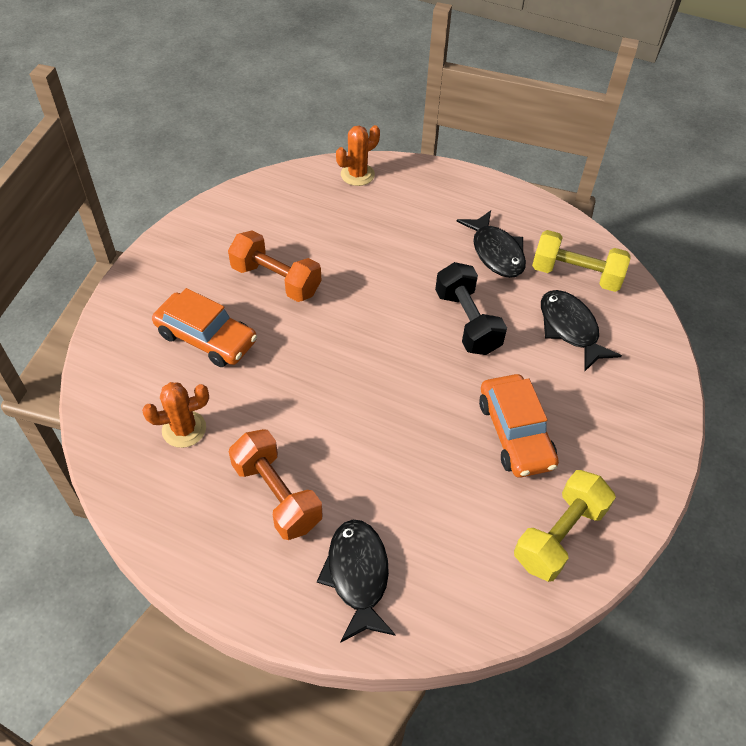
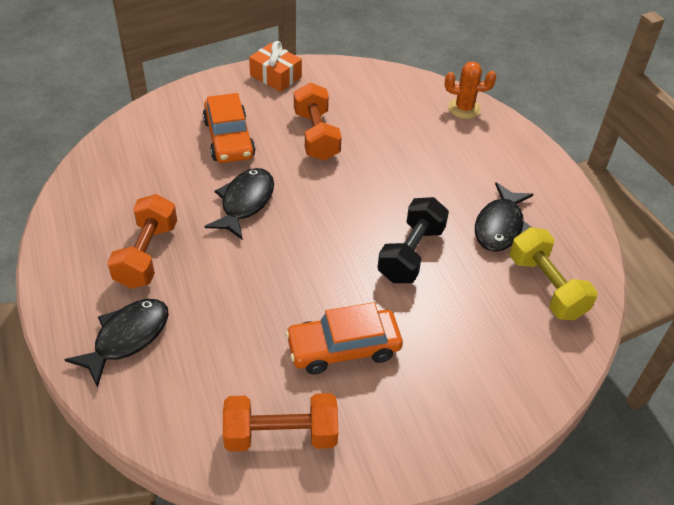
camera: 45 degrees right, 5 degrees down
(170, 251) = (275, 76): none -> orange gift
(184, 429) = (148, 178): orange cactus -> none
(515, 433) = (343, 348): orange car -> orange car turned 45 degrees clockwise
(559, 535) = (281, 435): yellow dumbbell -> orange dumbbell
(570, 329) = (486, 318): black fish -> black fish (245, 203)

